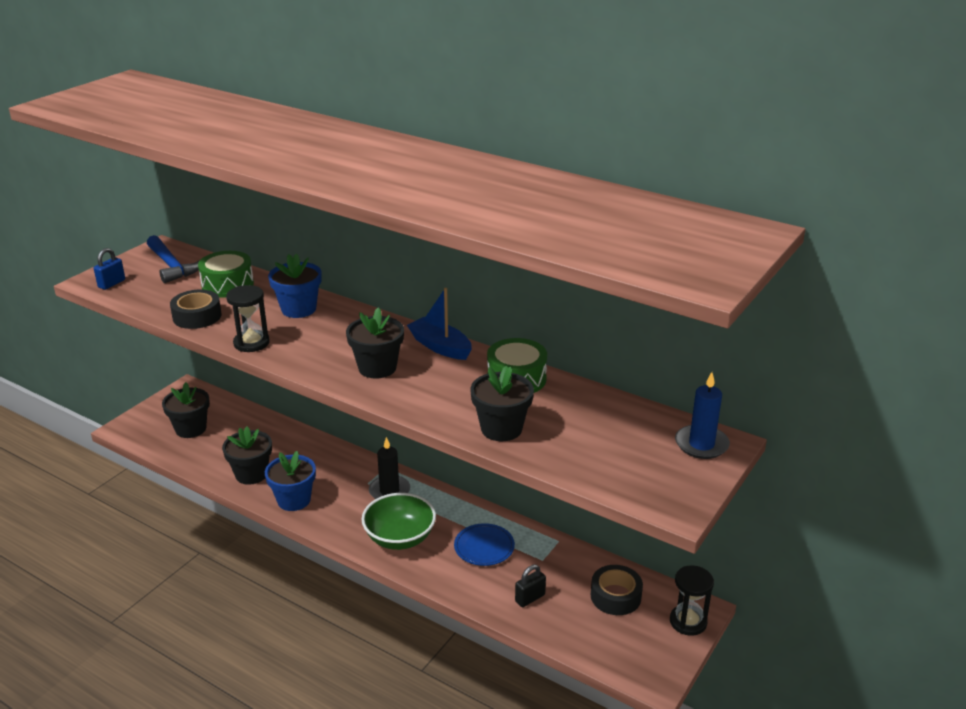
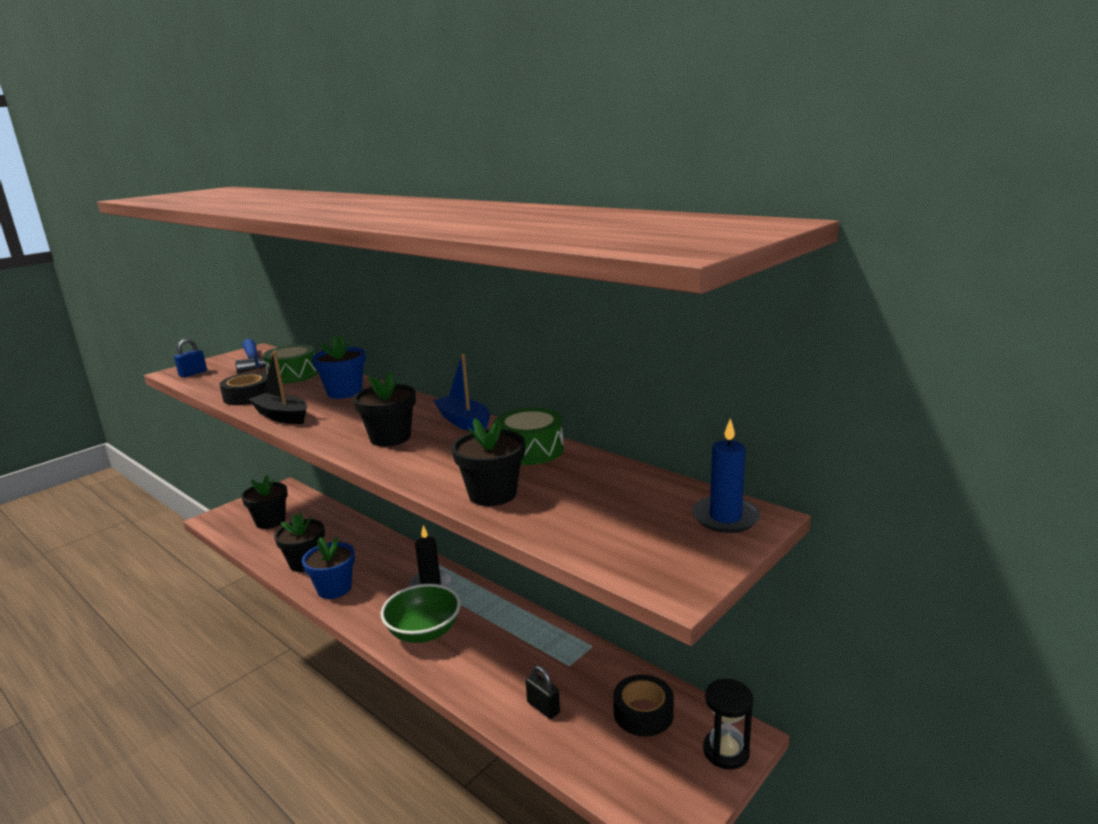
camera: 10 degrees right, 10 degrees down
(251, 343) = (282, 416): black hourglass -> black boat
(484, 547) = (509, 647): blue plate -> none
(530, 598) = (543, 707): black padlock -> black padlock turned 75 degrees clockwise

